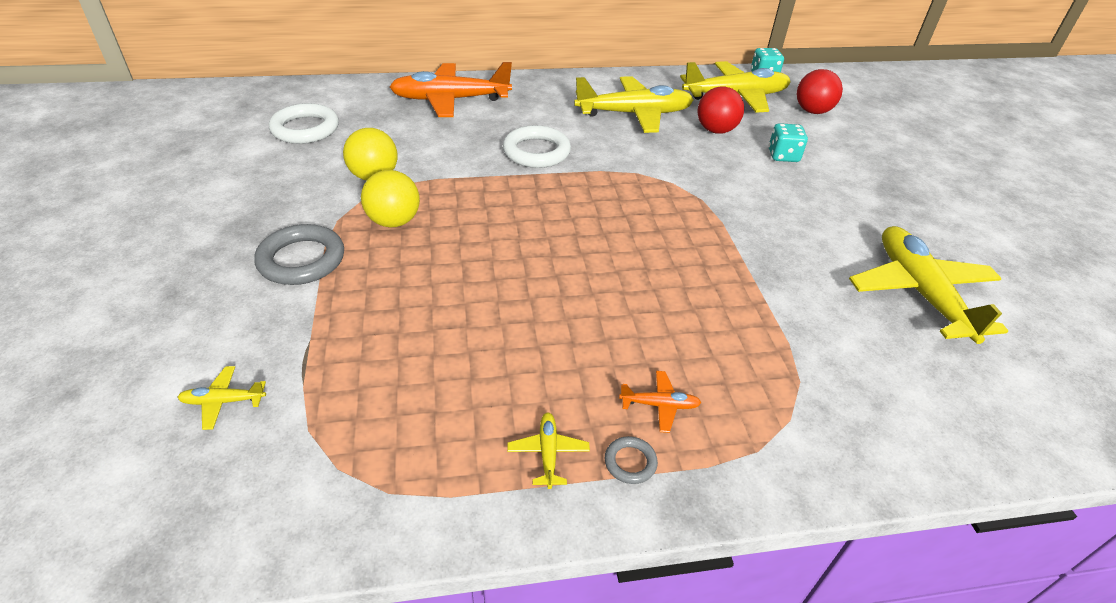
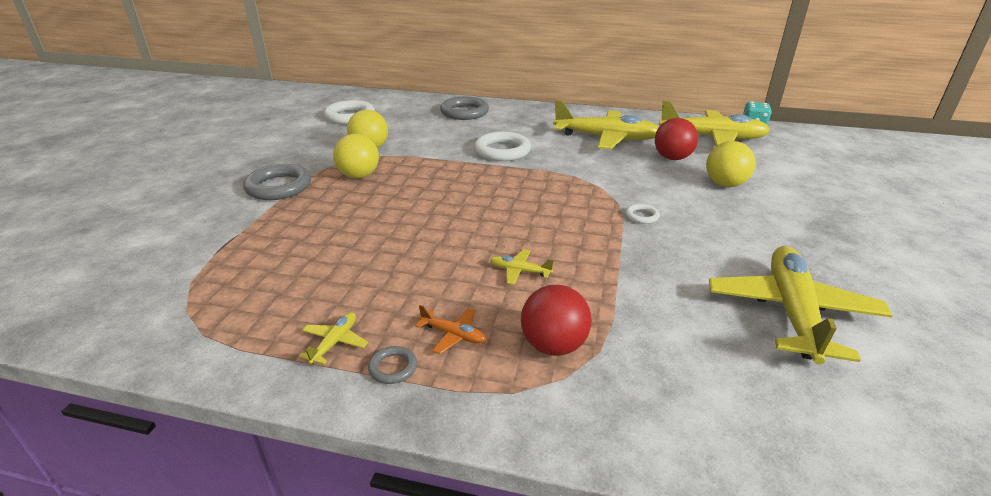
camera: 25 degrees right, 10 degrees down
(223, 401) = (157, 254): yellow plane -> yellow plane (519, 271)
(450, 100) = (464, 112): orange plane -> grey ring
(735, 212) = (642, 216): none -> white ring
(783, 156) = (725, 184): turquoise dice -> yellow ball
(812, 111) = (783, 157): red ball -> red ball (553, 345)

